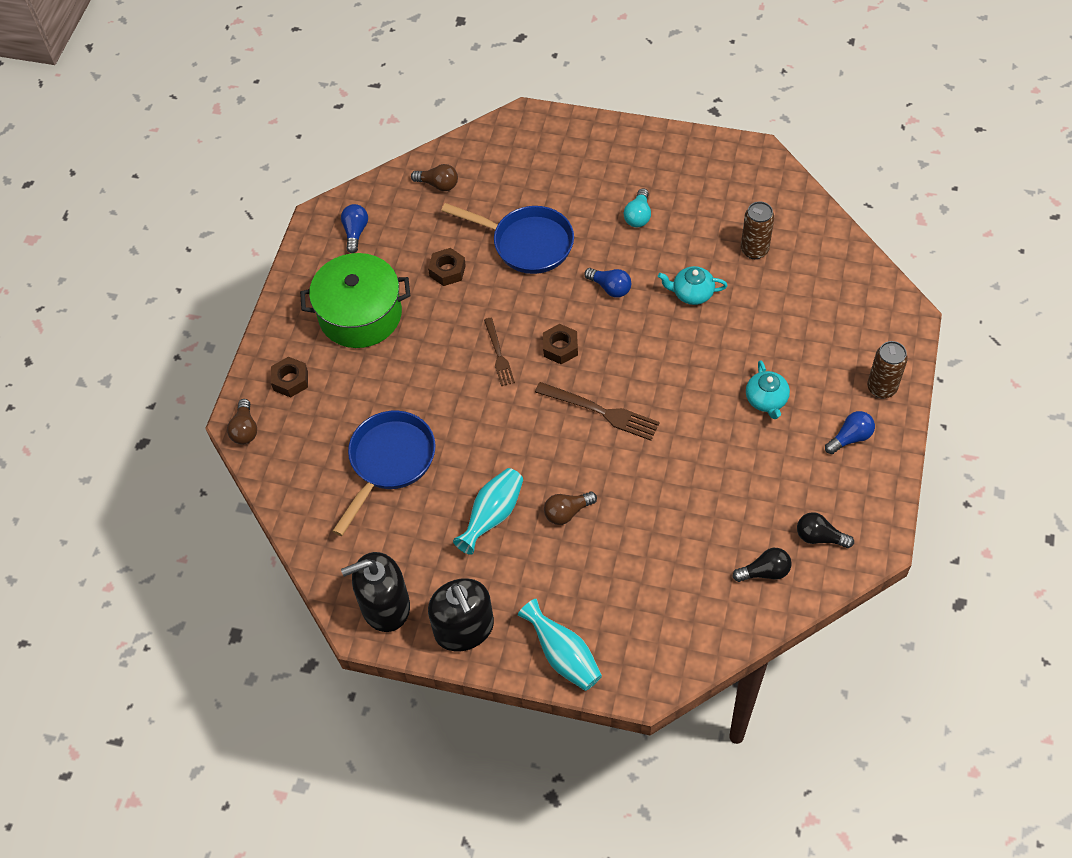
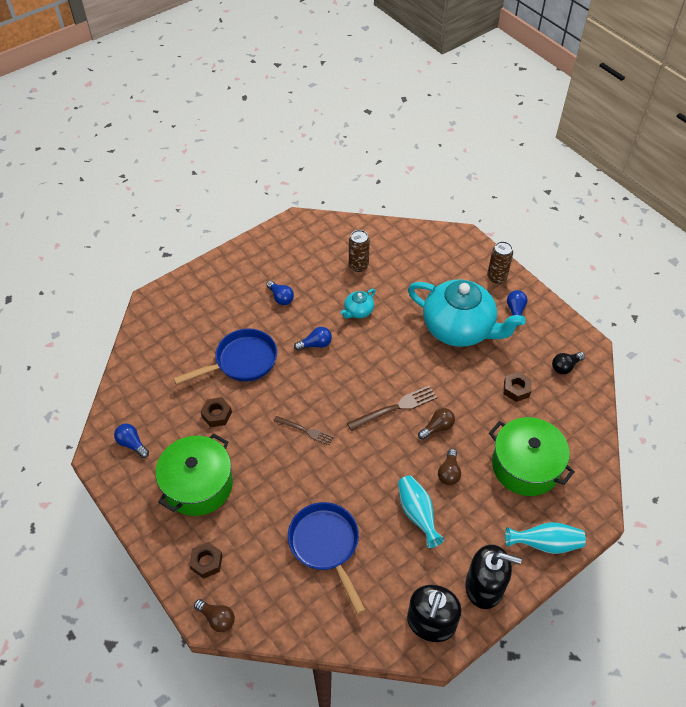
camera: 55 degrees left, 5 degrees down
(438, 184) = (148, 375): brown light bulb -> brown light bulb (437, 427)
(560, 347) = (332, 396): brown nut -> brown nut (516, 389)
(638, 216) = (281, 298): turquoise light bulb -> blue light bulb
(643, 578) = (525, 466): none -> green pot
(765, 572) = (567, 406): black light bulb -> none
(766, 400) = (459, 328): turquoise teapot -> turquoise teapot, size x2.40

